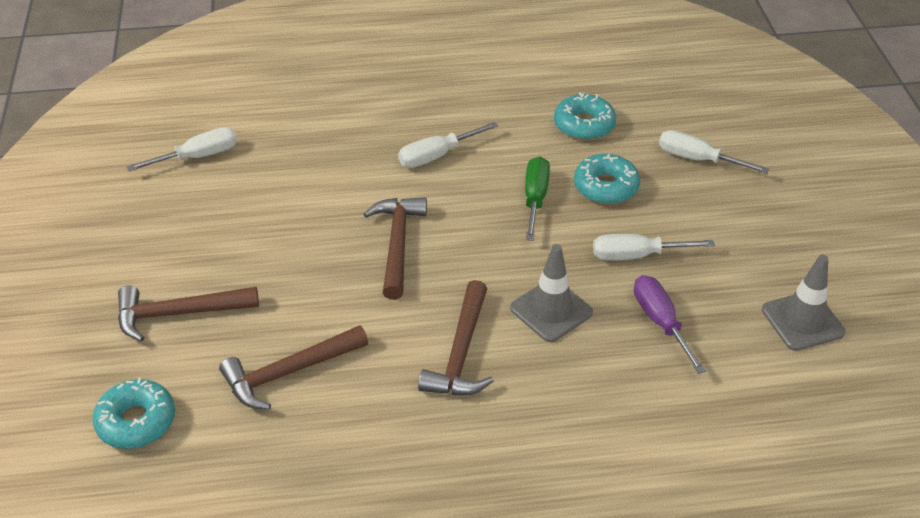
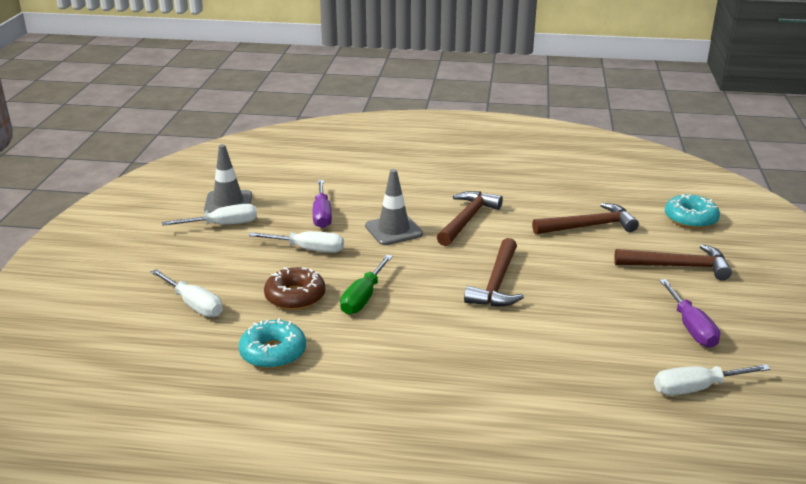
camera: 165 degrees left, 15 degrees down
(186, 223) = (691, 327): none -> purple screwdriver
(437, 155) = (438, 348): white screwdriver -> white screwdriver (223, 225)
(605, 187) = (295, 296): turquoise donut -> brown donut

